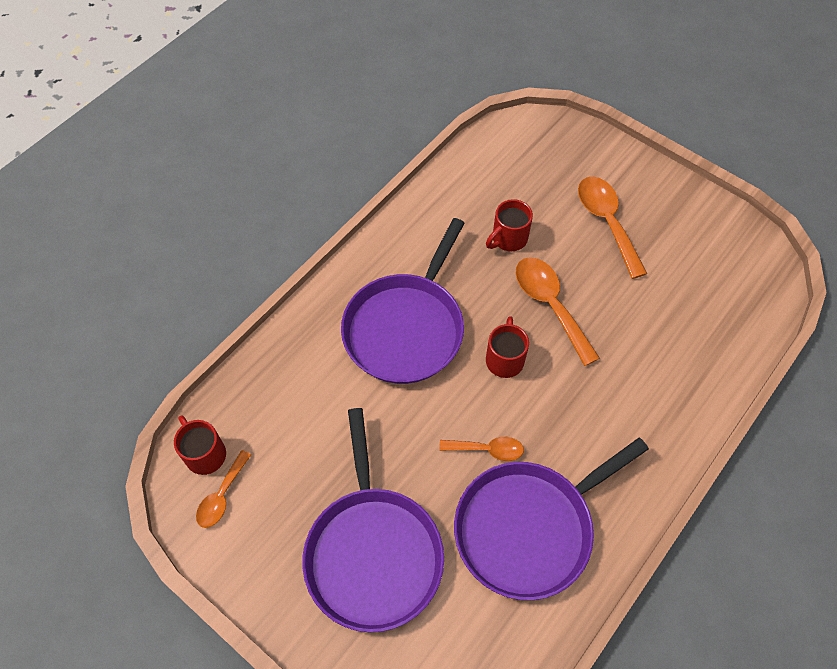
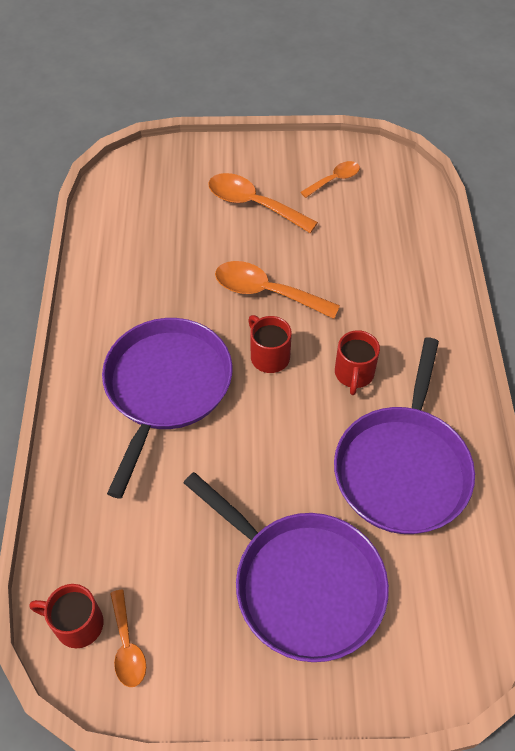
camera: 40 degrees left, 5 degrees down
(406, 328) = (166, 387): purple pan -> purple pan turned 150 degrees counterclockwise
(487, 449) = (318, 433): orange spoon -> orange spoon (334, 180)
(508, 239) = (187, 263): red mug -> red mug (354, 374)

